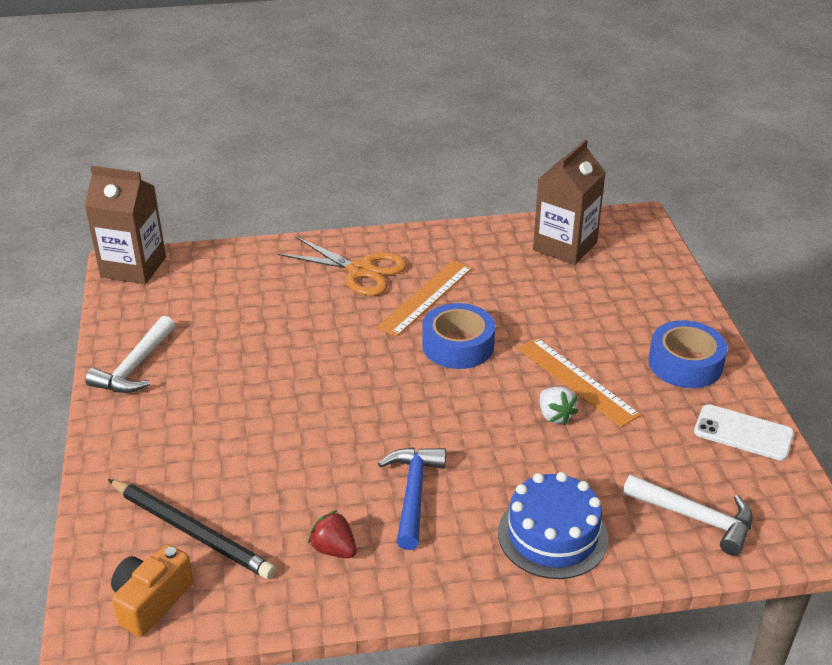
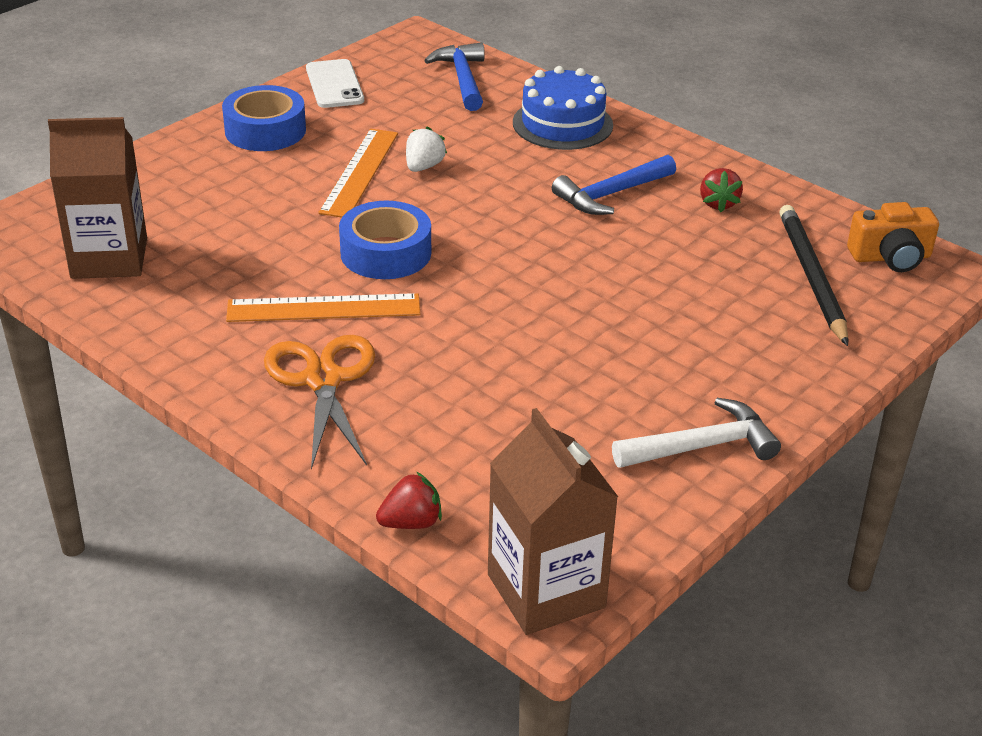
camera: 130 degrees left, 0 degrees up
(225, 252) = (411, 523): none -> red strawberry
(695, 518) = (462, 79): white hammer -> blue hammer

